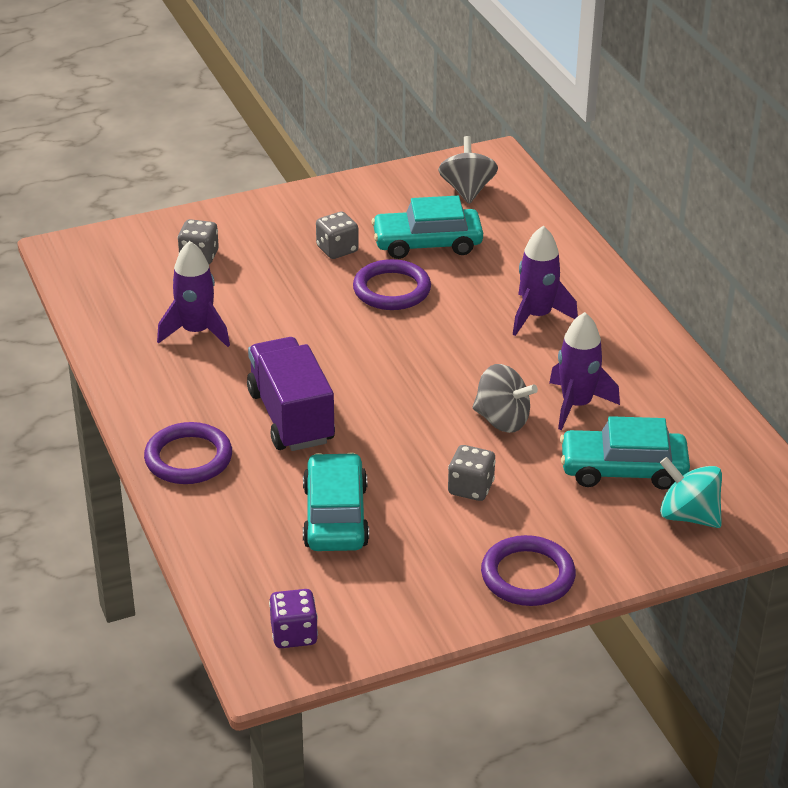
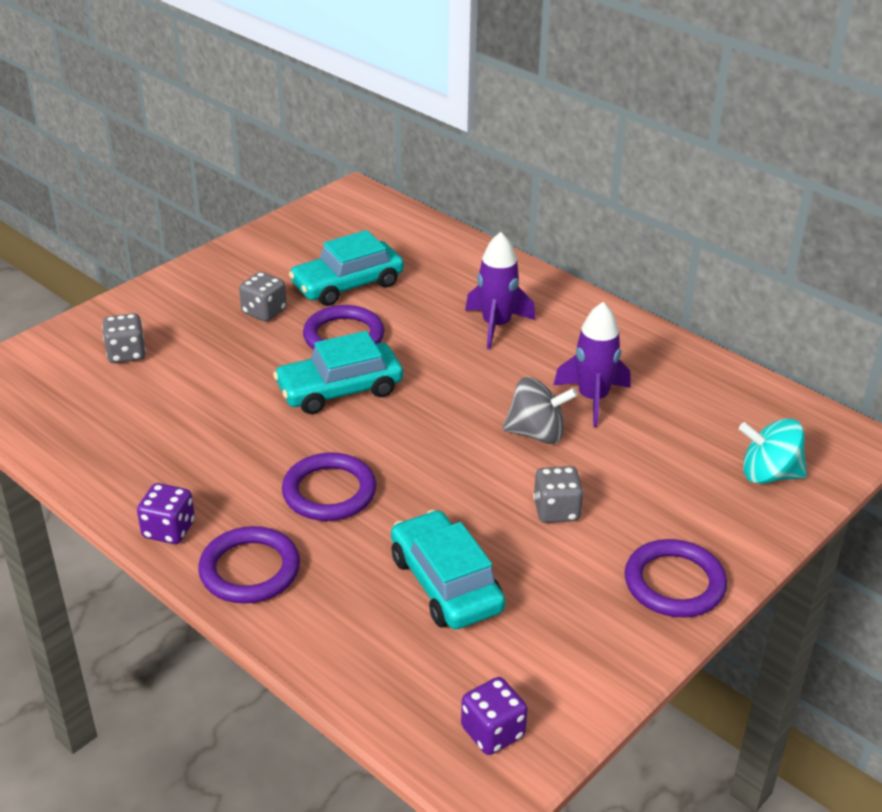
camera: 25 degrees left, 0 degrees up
(146, 409) = (169, 530): none -> purple dice
(196, 332) = (172, 431): purple rocket -> none
(291, 417) = (329, 492): purple truck -> purple ring
(467, 190) = (351, 228): grey spinning top -> none
(623, 469) = (679, 448): turquoise car -> turquoise car (339, 390)

